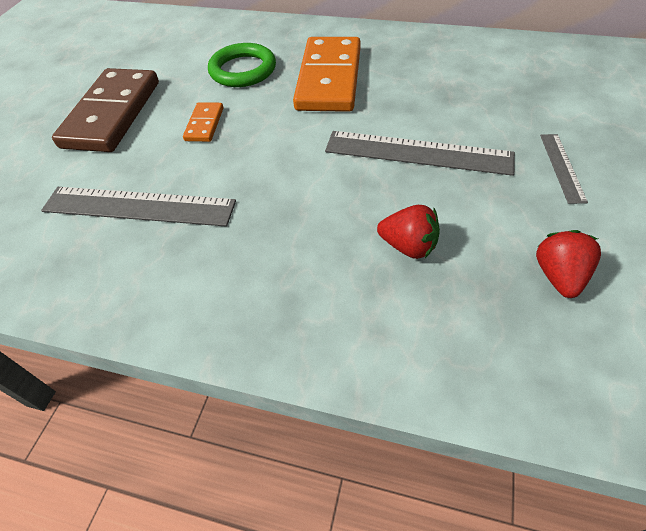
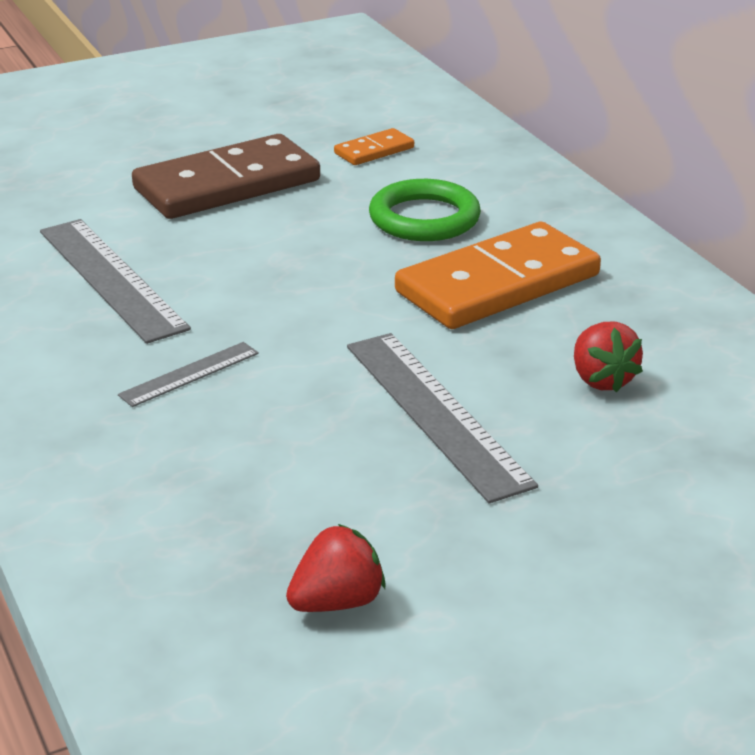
camera: 45 degrees right, 20 degrees down
(204, 124) = (288, 247): orange domino -> orange domino (374, 151)
(408, 246) = (257, 473): red strawberry -> red strawberry (601, 380)
(562, 167) = (562, 538): grey ruler -> grey ruler (189, 374)

